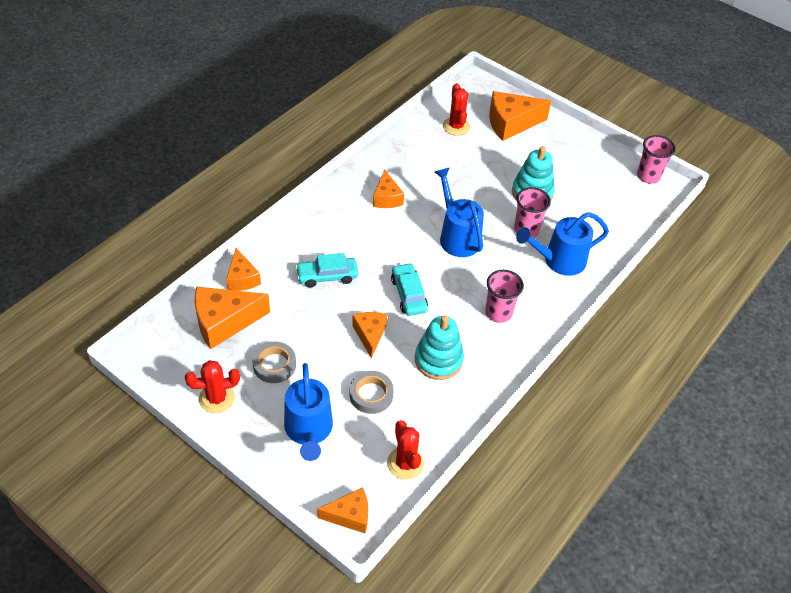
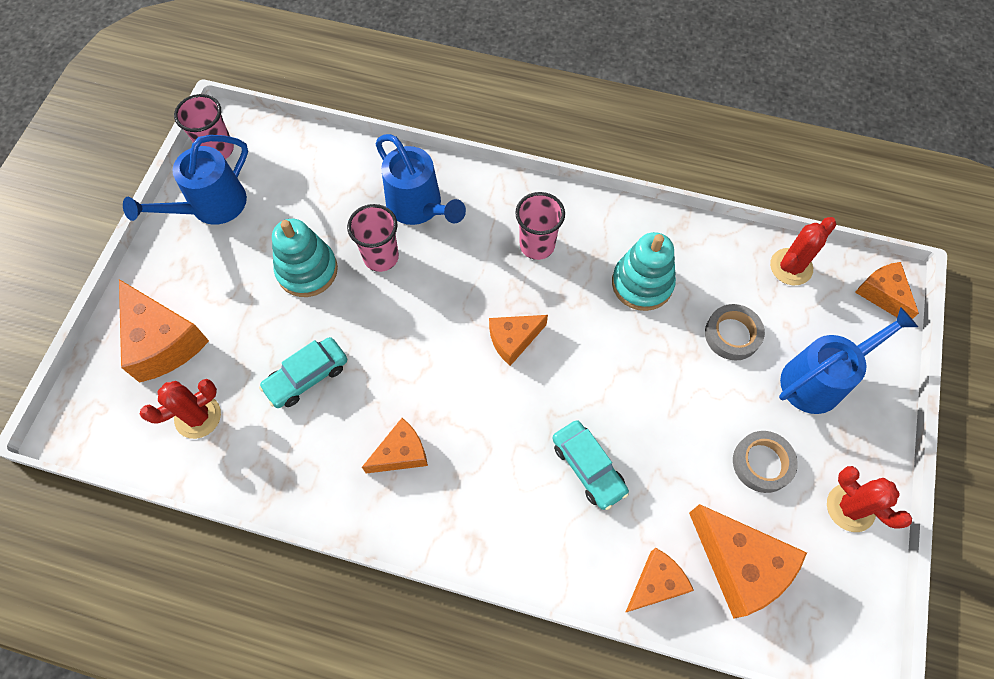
camera: 110 degrees left, 15 degrees up
(369, 335) = (651, 372): orange cheese -> orange cheese (513, 340)
(408, 294) = (563, 353): turquoise car -> turquoise car (307, 377)
(457, 236) = (432, 333): blue watering can -> blue watering can (210, 207)

